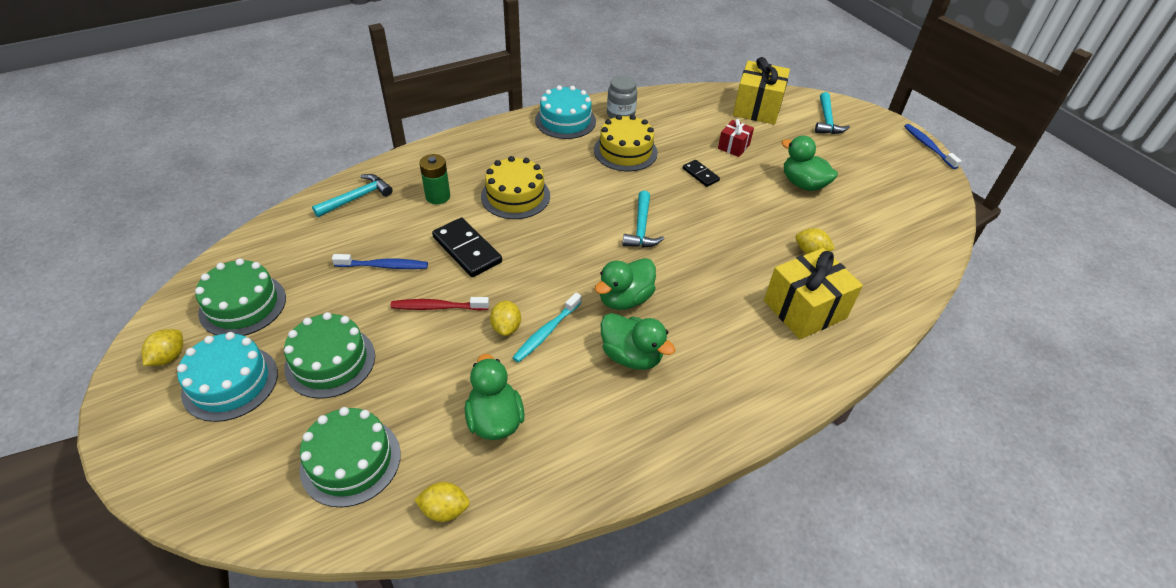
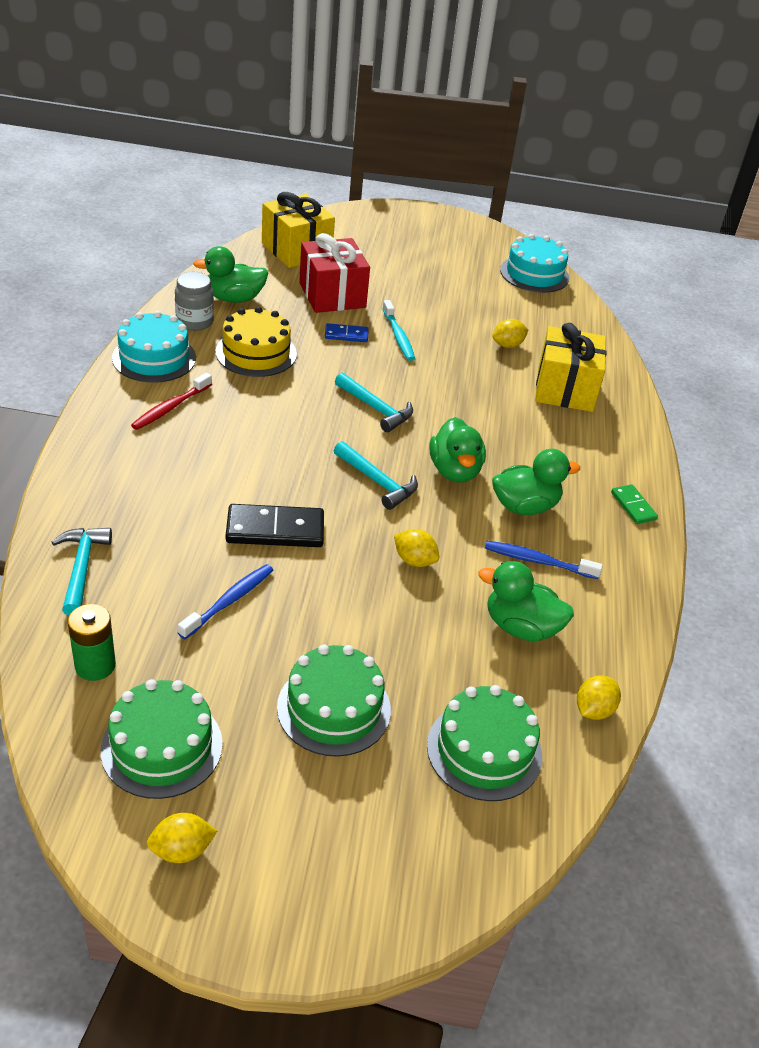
camera: 55 degrees left, 5 degrees down
(169, 357) = (182, 850): yellow lemon -> yellow lemon turned 75 degrees counterclockwise
(230, 382) = (283, 806): turquoise cake -> turquoise cake (534, 274)
(438, 196) = (162, 507): green battery -> green battery (95, 665)
(438, 307) = (338, 591): red toothbrush -> red toothbrush (171, 407)
(515, 196) = (232, 455): yellow cake -> none
(547, 332) = (446, 538): turquoise toothbrush -> turquoise toothbrush (398, 336)
(700, 174) = (346, 335): black domino -> blue domino
(712, 422) = (633, 506): none -> green domino
(733, 146) = (332, 295): red gift -> red gift, size x1.90
(803, 184) = (426, 296): green duck -> green duck (234, 298)
(827, 120) = (363, 232): turquoise hammer -> turquoise hammer (377, 482)
(928, 146) = (457, 215): blue toothbrush -> blue toothbrush (538, 561)

